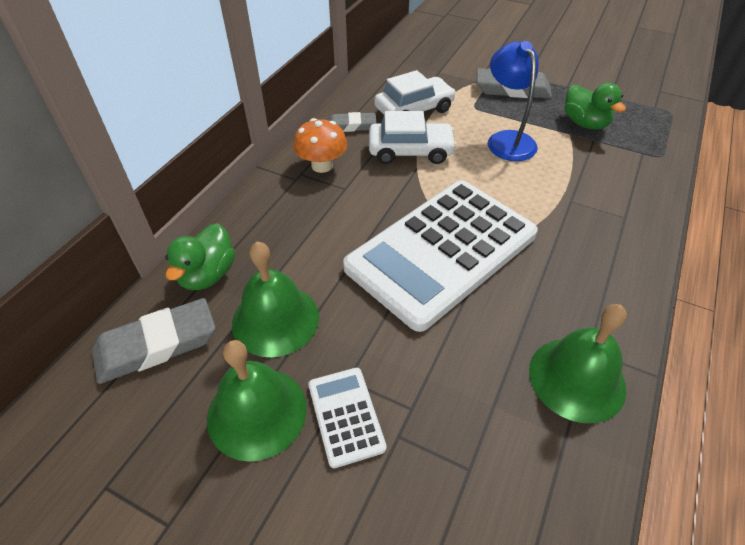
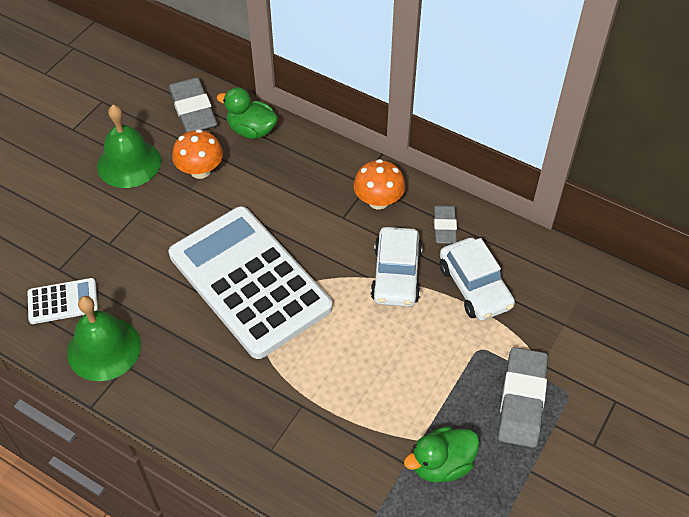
camera: 95 degrees right, 5 degrees up
(275, 319) = (200, 170): green bell -> orange mushroom
(346, 416) = (113, 208): white calculator -> white calculator (63, 301)
(507, 139) = (411, 369): blue lamp -> none

